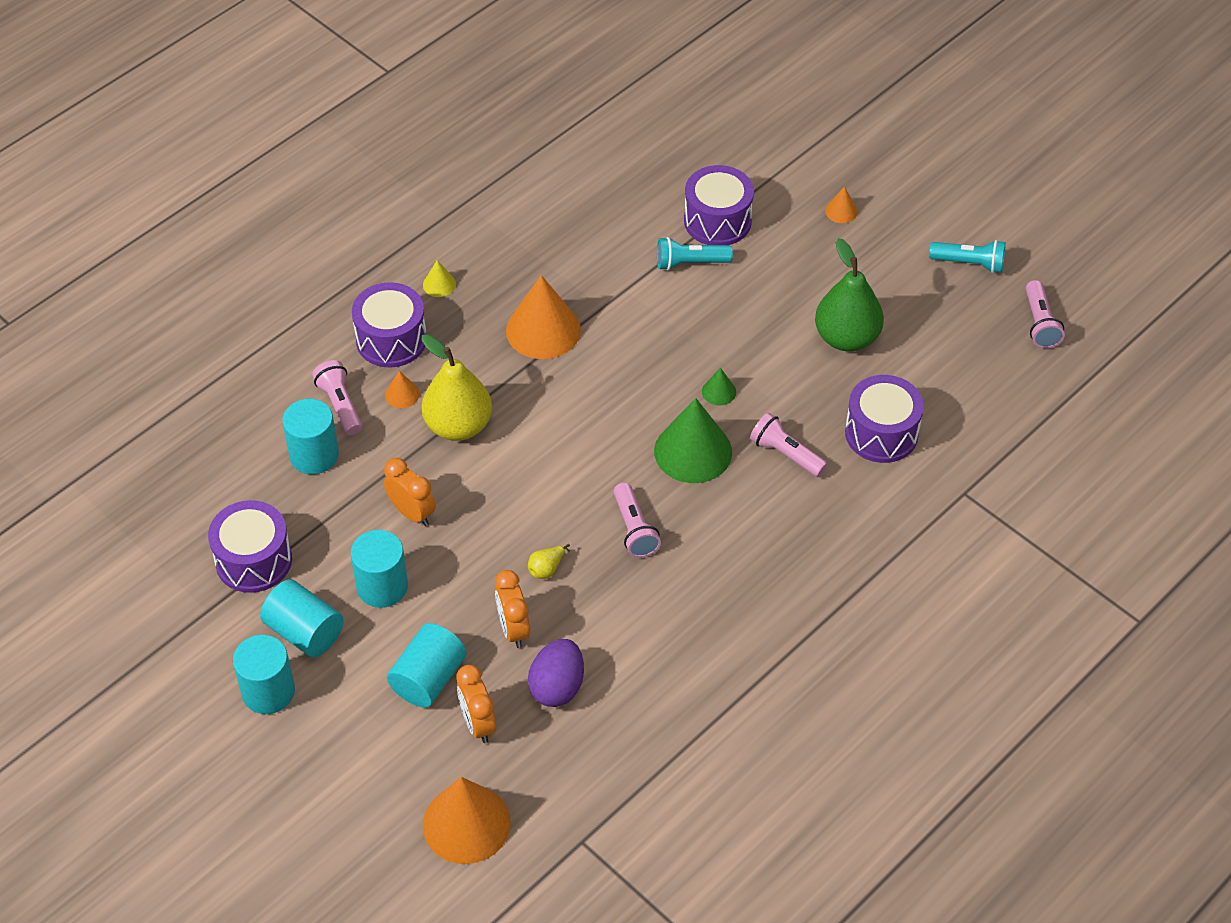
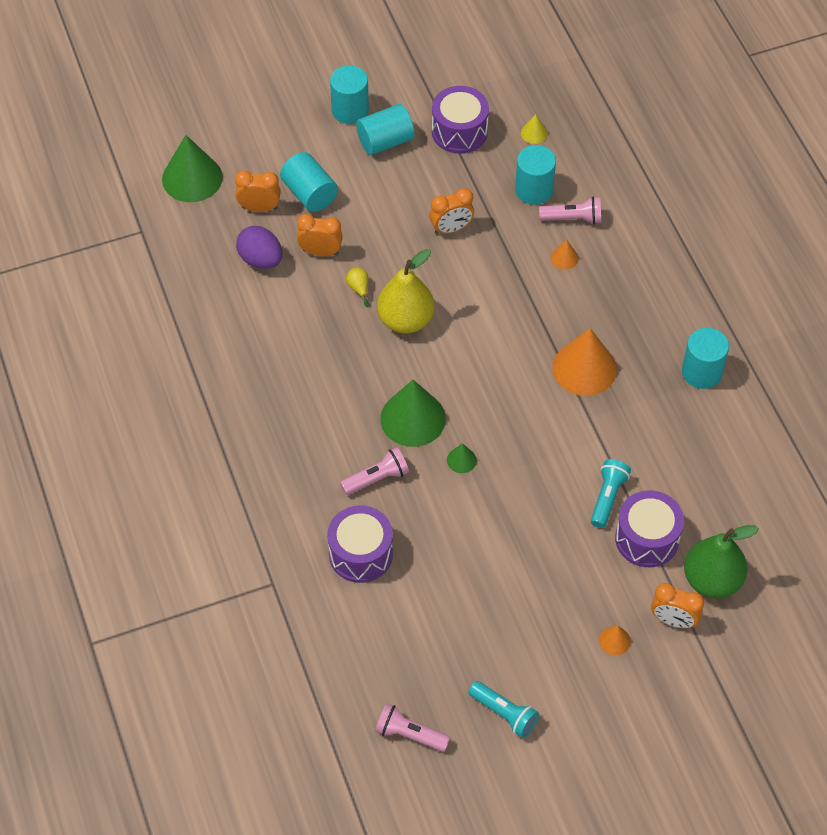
camera: 115 degrees right, 5 degrees up
(382, 586) = (398, 192): turquoise cylinder -> turquoise cylinder (702, 372)
(391, 340) = (622, 269): purple drum -> none
(439, 284) = (666, 317): yellow cone -> yellow cone (534, 133)
(458, 426) = (516, 281): yellow pear -> yellow pear (405, 320)
(466, 823) = (192, 178): orange cone -> green cone
(634, 529) = (363, 353): pink flashlight -> none
(792, 177) = (673, 620): none -> orange clock
(846, 338) = (470, 576): green pear -> green pear (712, 580)
(969, 263) = (504, 714): turquoise flashlight -> turquoise flashlight turned 90 degrees counterclockwise

